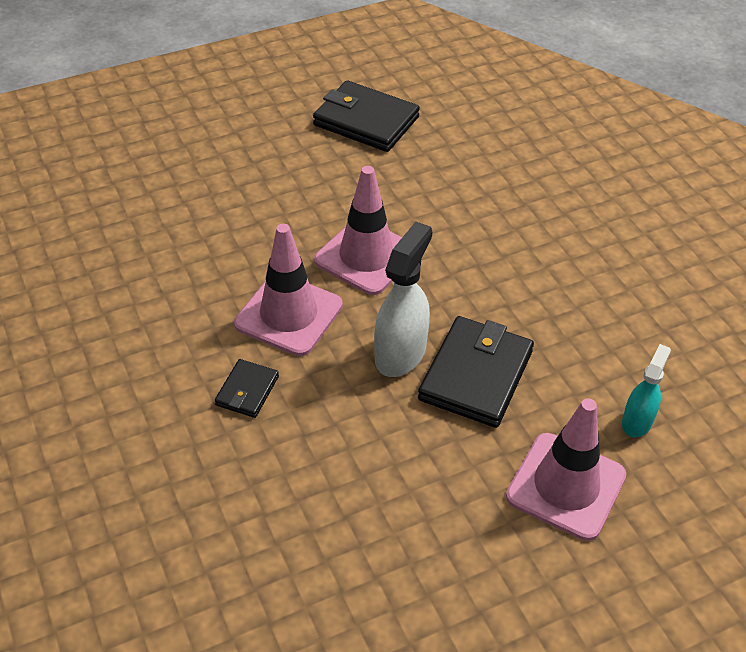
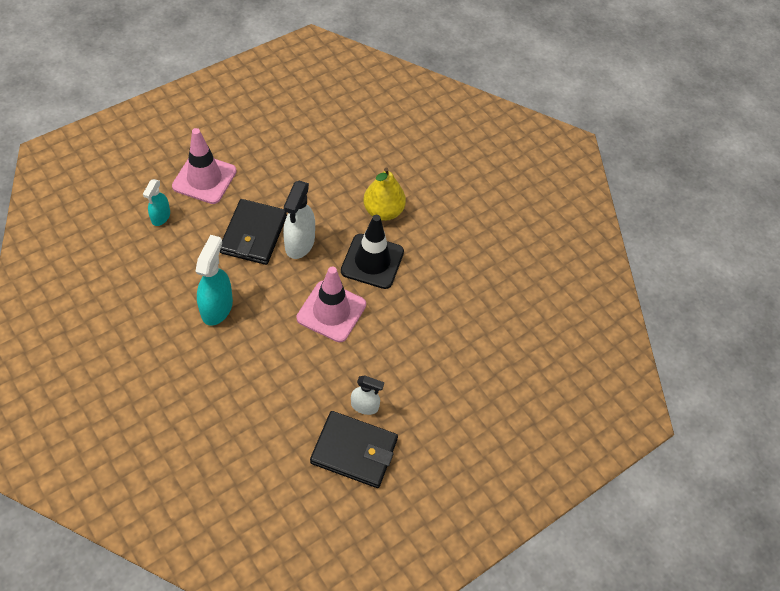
camera: 165 degrees right, 10 degrees up
(247, 391) = (383, 211): black wallet -> yellow pear
(289, 315) = (372, 261): pink traffic cone -> black traffic cone
(343, 156) = (365, 406): none -> white spray bottle
(532, 279) = (217, 307): none -> turquoise spray bottle

